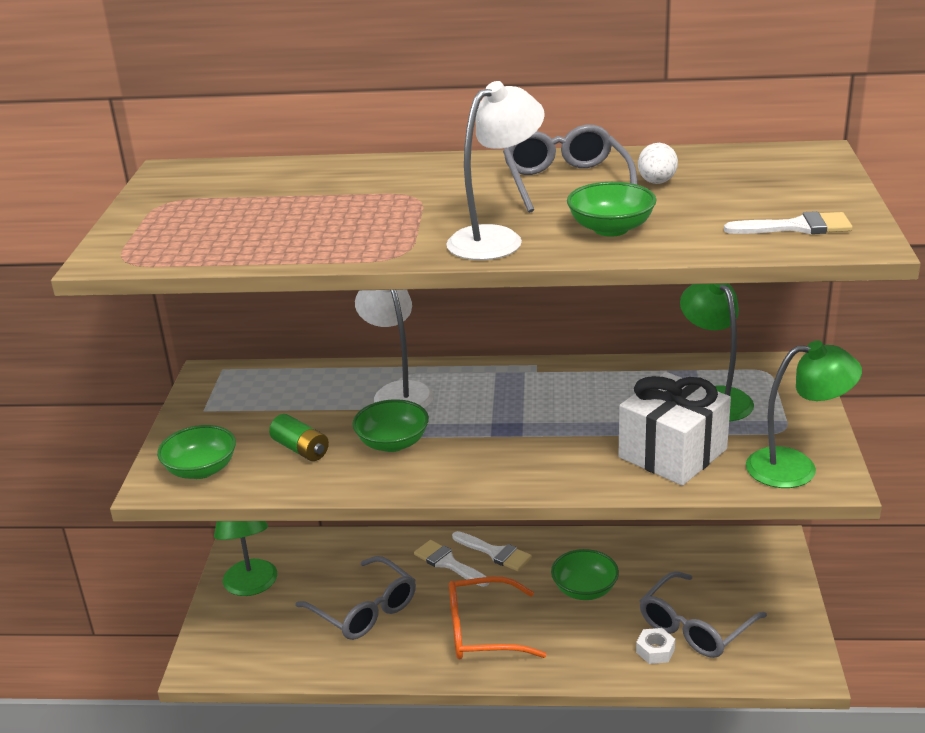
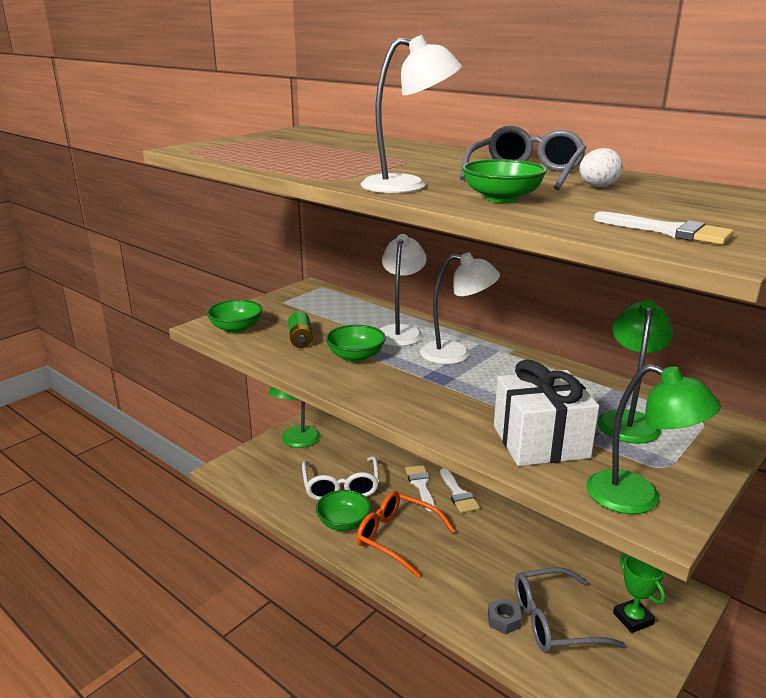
camera: 35 degrees right, 5 degrees down
(364, 610) = (341, 486): grey glasses -> white glasses
(489, 394) = (456, 354): none -> white lamp
(584, 589) = (495, 549): green bowl -> green bowl (343, 523)
(655, 650) = (504, 620): white nut -> grey nut
(751, 587) = (633, 619): none -> green trophy

